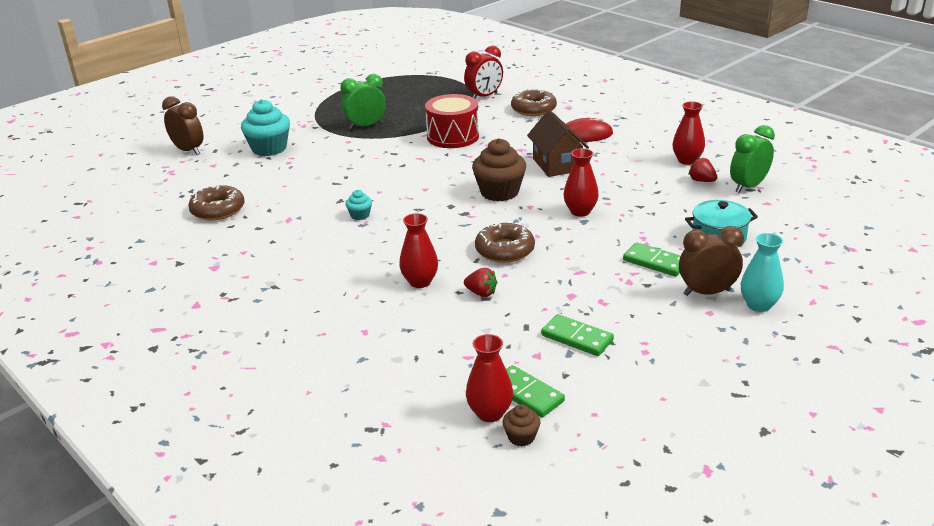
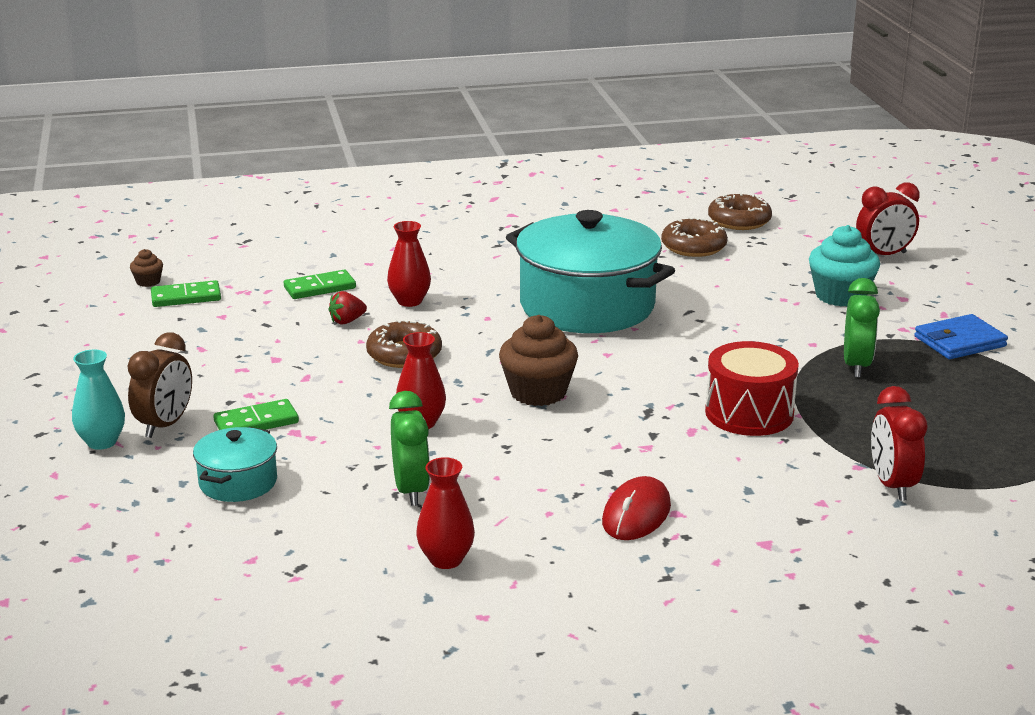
camera: 120 degrees right, 5 degrees down
(188, 150) = (884, 255): brown clock -> red clock
(307, 111) = (960, 341): none -> blue wallet
(360, 215) = (587, 306): turquoise cupcake -> turquoise pot
(490, 413) = (190, 279): red vase -> none
(533, 109) = (790, 509): brown donut -> brown donut (739, 221)
(557, 165) = (564, 455): brown house -> none
(577, 338) = (213, 339): green domino -> green domino (320, 288)
(701, 181) = (375, 540): red strawberry -> none
(748, 186) = (308, 568): green clock -> green clock (411, 490)

